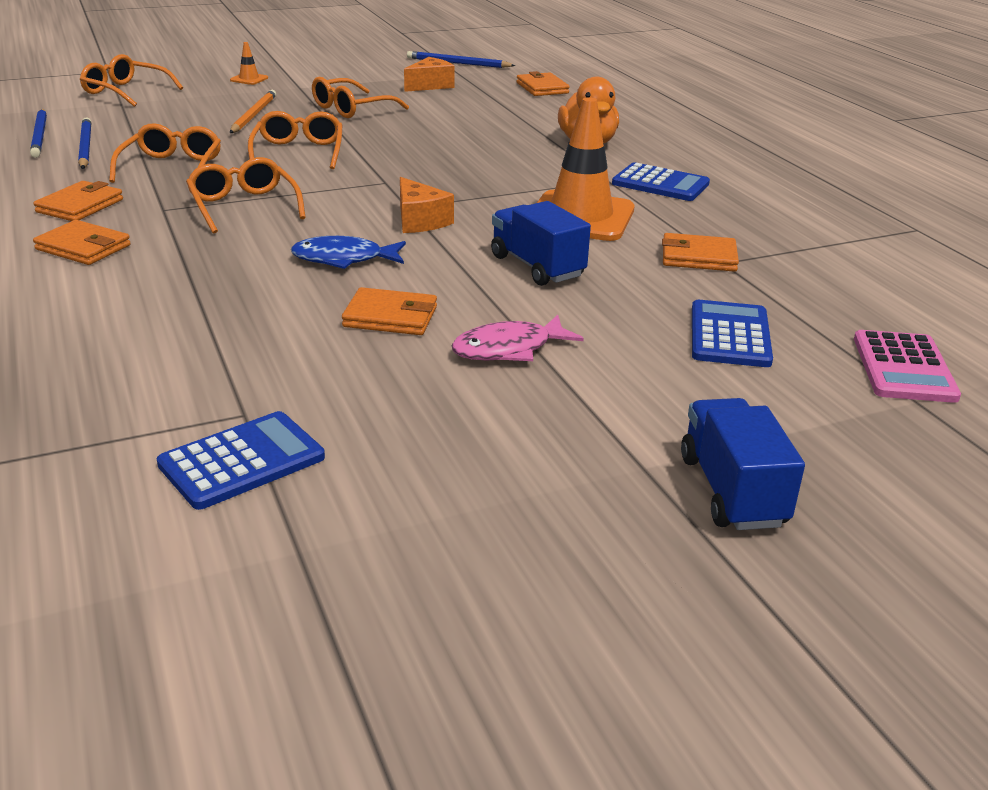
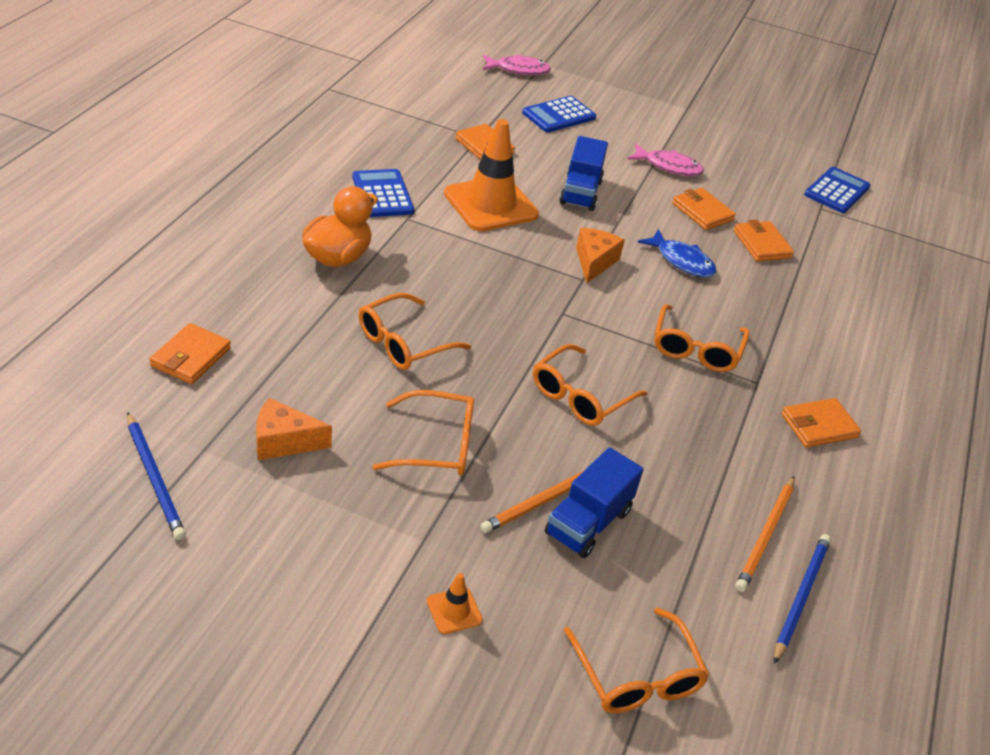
camera: 140 degrees left, 10 degrees up
(83, 247) = (839, 370): orange wallet -> orange wallet (761, 244)
(85, 147) = (765, 536): blue pencil -> orange pencil
(172, 167) = (710, 440): orange glasses -> orange glasses (404, 343)
(242, 461) = (837, 191): blue calculator -> blue calculator turned 120 degrees clockwise
(732, 491) = (669, 88): blue truck -> blue truck (588, 523)
(903, 368) = (518, 70): pink calculator -> pink fish

